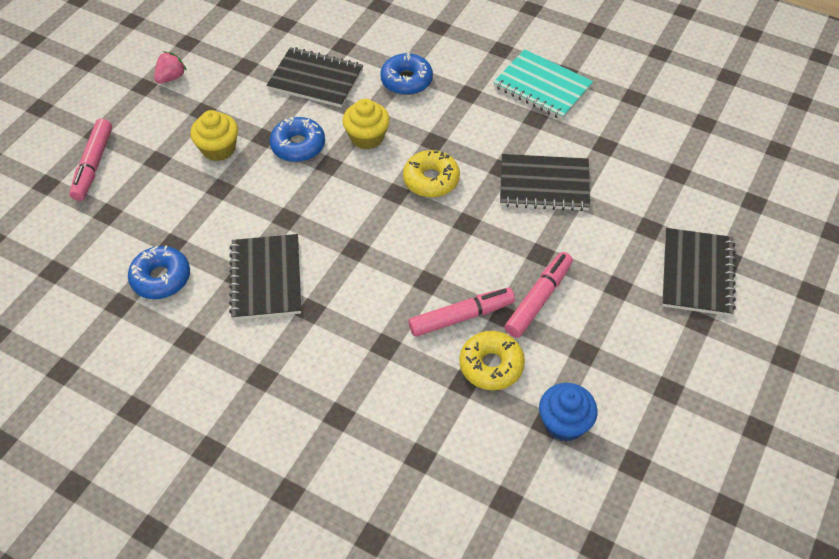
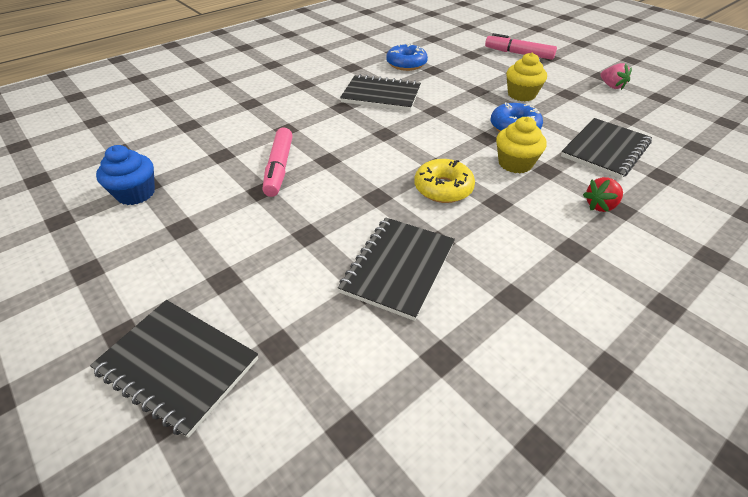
camera: 110 degrees right, 10 degrees down
(406, 80) = (600, 206): blue donut -> red strawberry
(491, 365) = (222, 171): yellow donut -> none
(538, 299) = (259, 216): pink marker -> none
(542, 87) = (579, 327): turquoise notebook -> none

